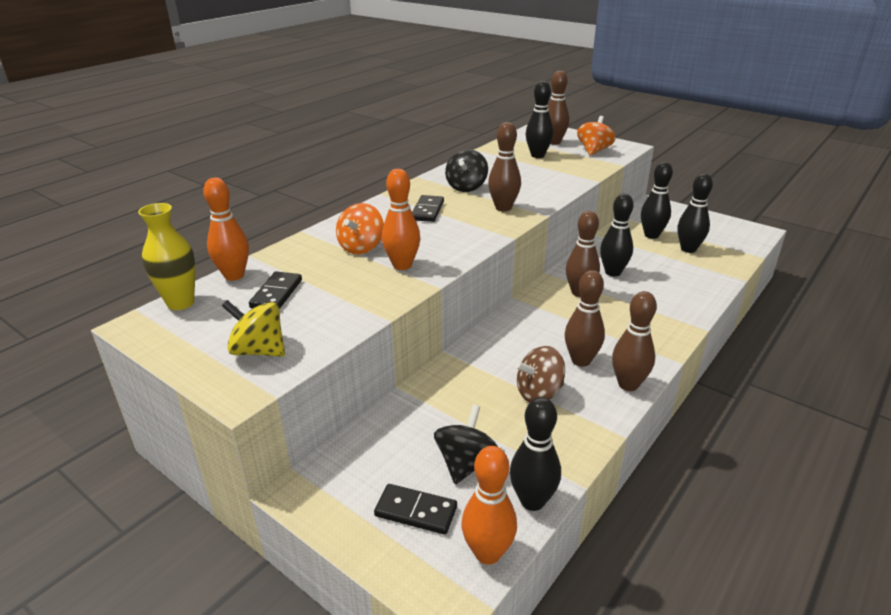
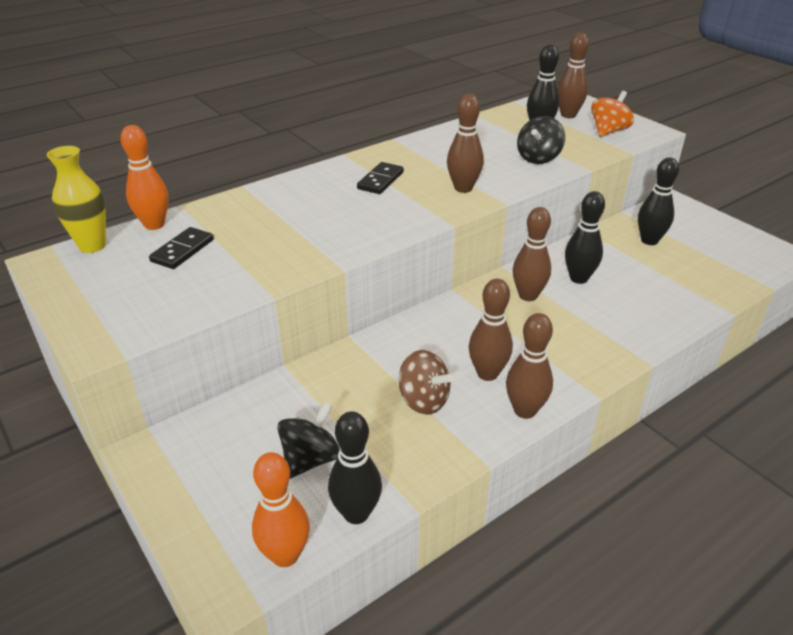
camera: 15 degrees right, 5 degrees up
(259, 350) = (135, 307): yellow spinning top -> none
(361, 247) = (290, 212): orange spinning top -> none
(402, 265) = (319, 239): orange bowling pin -> none
(416, 511) = (238, 497): black domino -> none
(466, 187) = (437, 158): black spinning top -> black spinning top (538, 158)
(539, 393) = (423, 400): brown spinning top -> brown spinning top turned 135 degrees counterclockwise
(688, 249) = (684, 264): black bowling pin -> none

